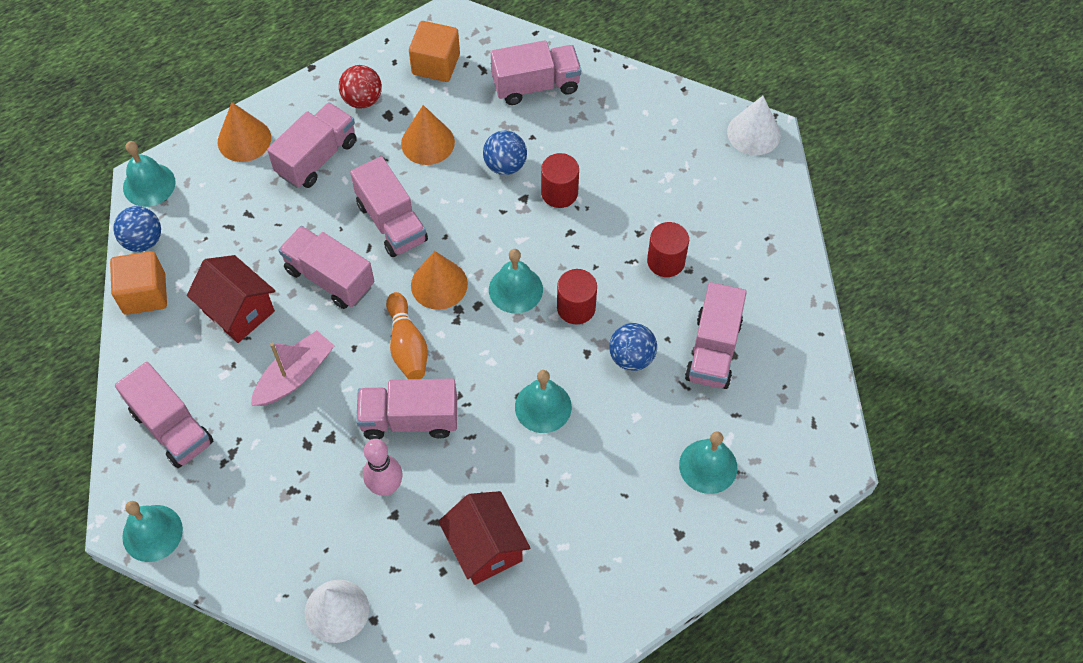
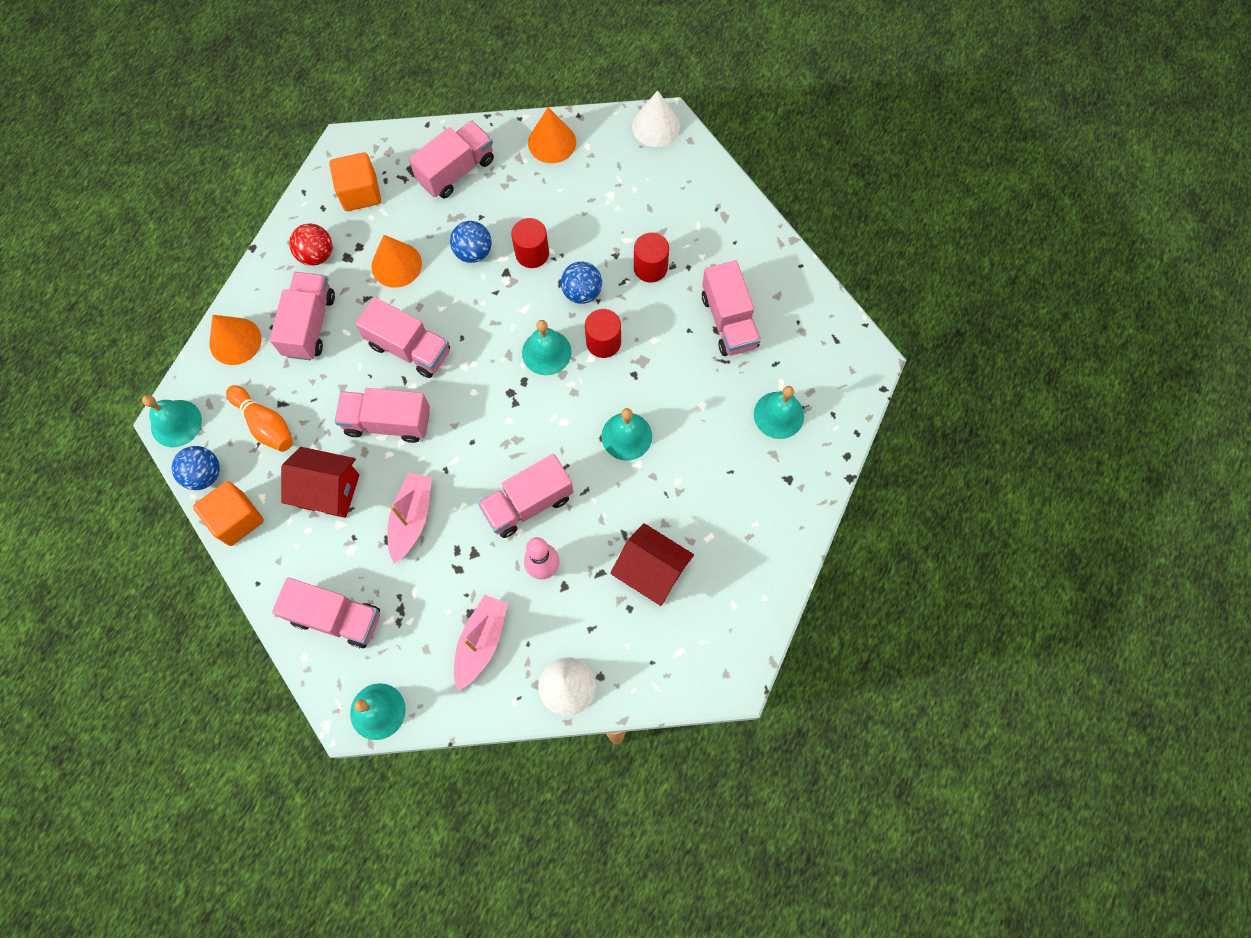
camera: 30 degrees left, 10 degrees up
(284, 523) = (481, 642): none -> pink boat
(407, 345) = (488, 444): orange bowling pin -> orange bowling pin (265, 424)
(439, 284) = (482, 380): orange cone -> orange cone (552, 142)
(631, 357) = (670, 360): blue ball -> blue ball (582, 292)

